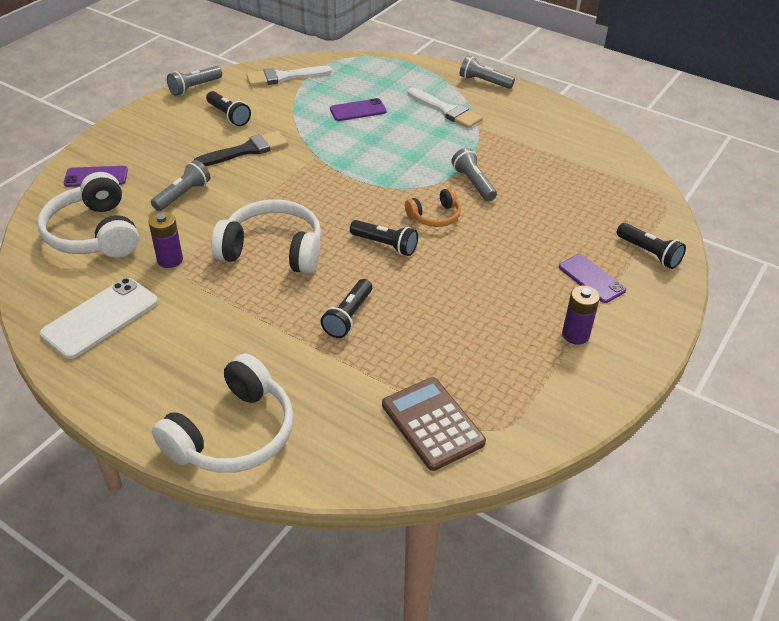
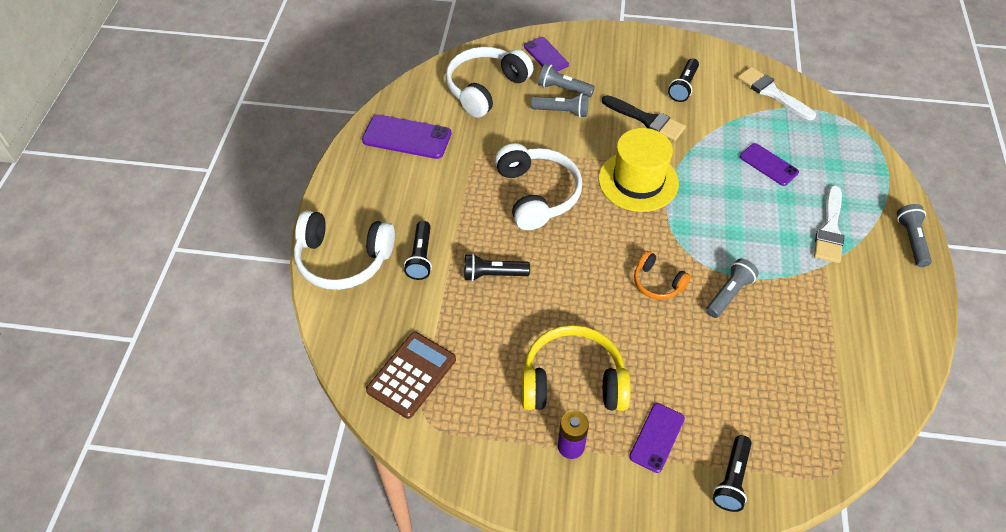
camera: 65 degrees right, 10 degrees up
(100, 318) = (407, 137): white phone -> purple phone
(170, 260) = (486, 142): purple battery -> none
(194, 88) = (703, 47): grey flashlight -> grey flashlight (563, 89)
(313, 183) = (638, 181): none -> yellow hat
(385, 245) = (594, 263): black flashlight -> black flashlight (421, 257)
(508, 308) = (573, 382): none -> yellow headphones

